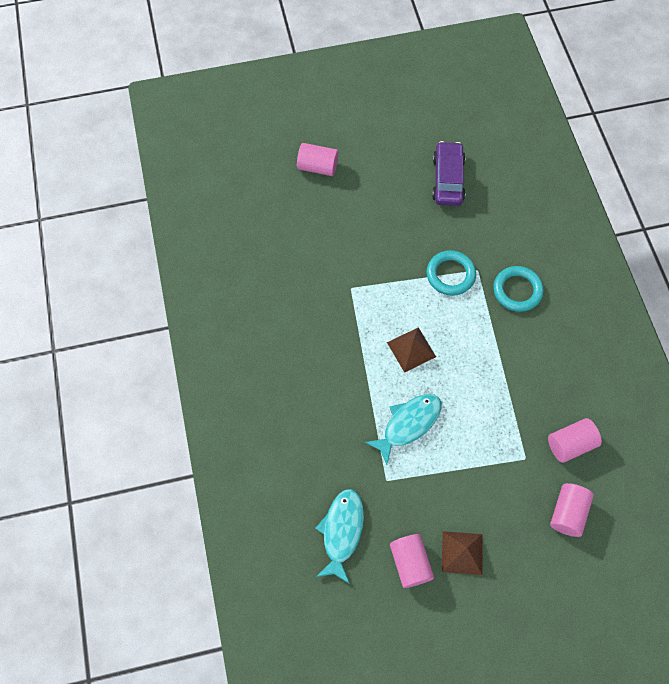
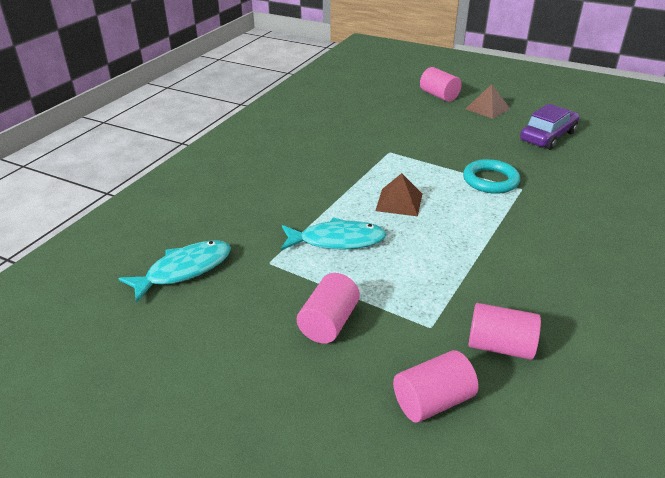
camera: 40 degrees right, 30 degrees down
(410, 563) = (209, 328): pink cylinder -> pink cylinder (328, 323)
(462, 552) = (270, 355): brown pyramid -> brown pyramid (487, 108)
(517, 290) = (552, 216): turquoise ring -> none

